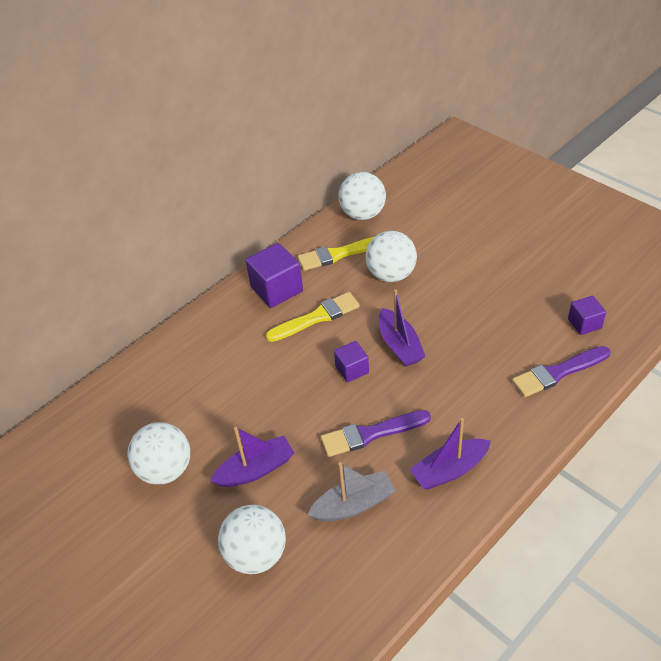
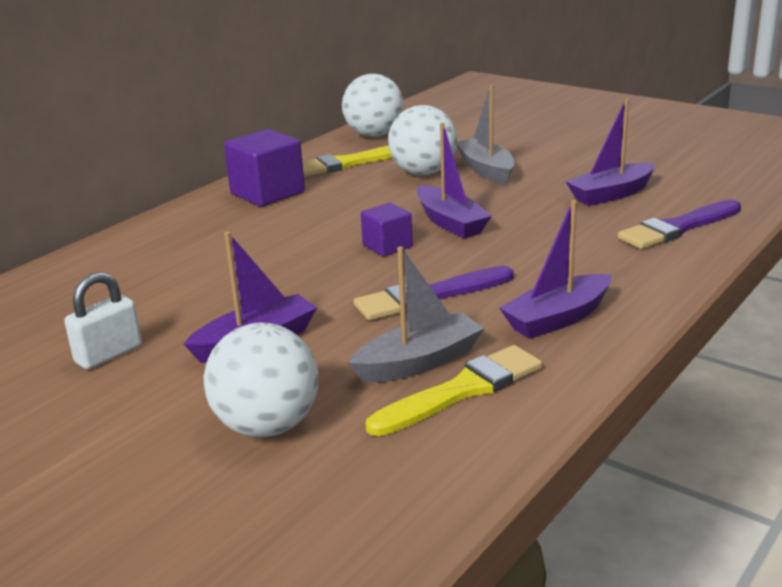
camera: 10 degrees left, 20 degrees down
(165, 470) = (109, 354): white ball -> white padlock
(317, 317) = (328, 210): yellow brush -> yellow brush (462, 390)
(437, 276) = (486, 170): none -> grey boat
(522, 322) = (611, 194): none -> purple boat
(584, 323) = (694, 190): purple cube -> none

